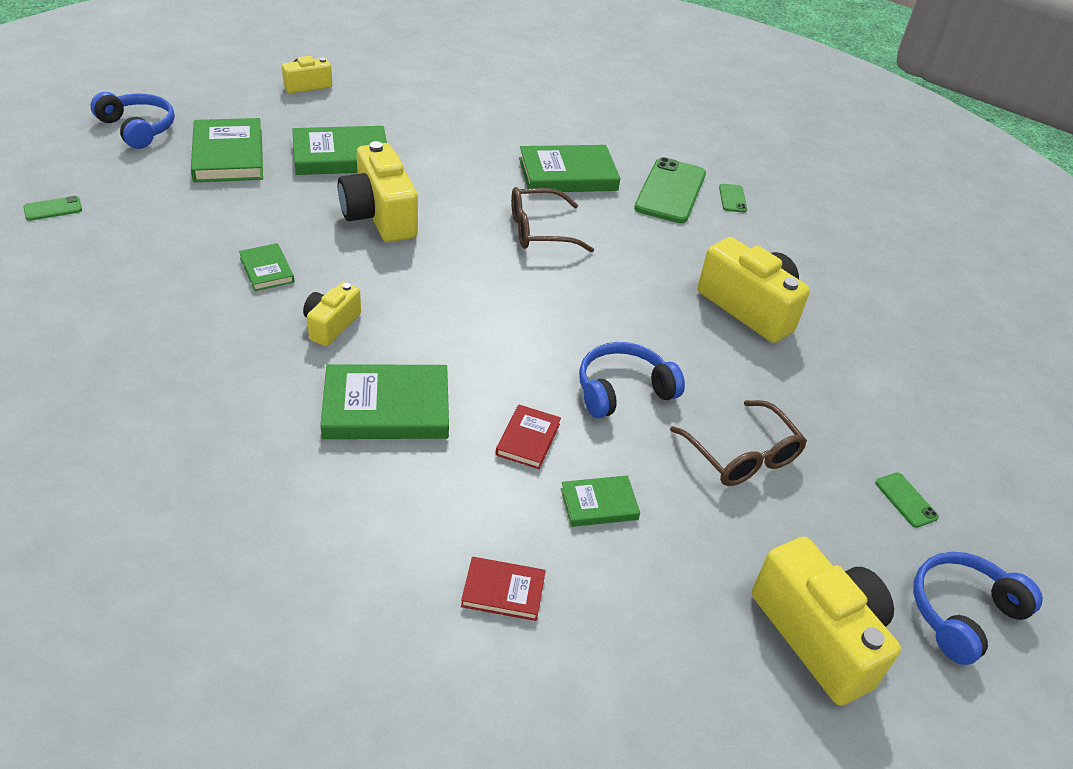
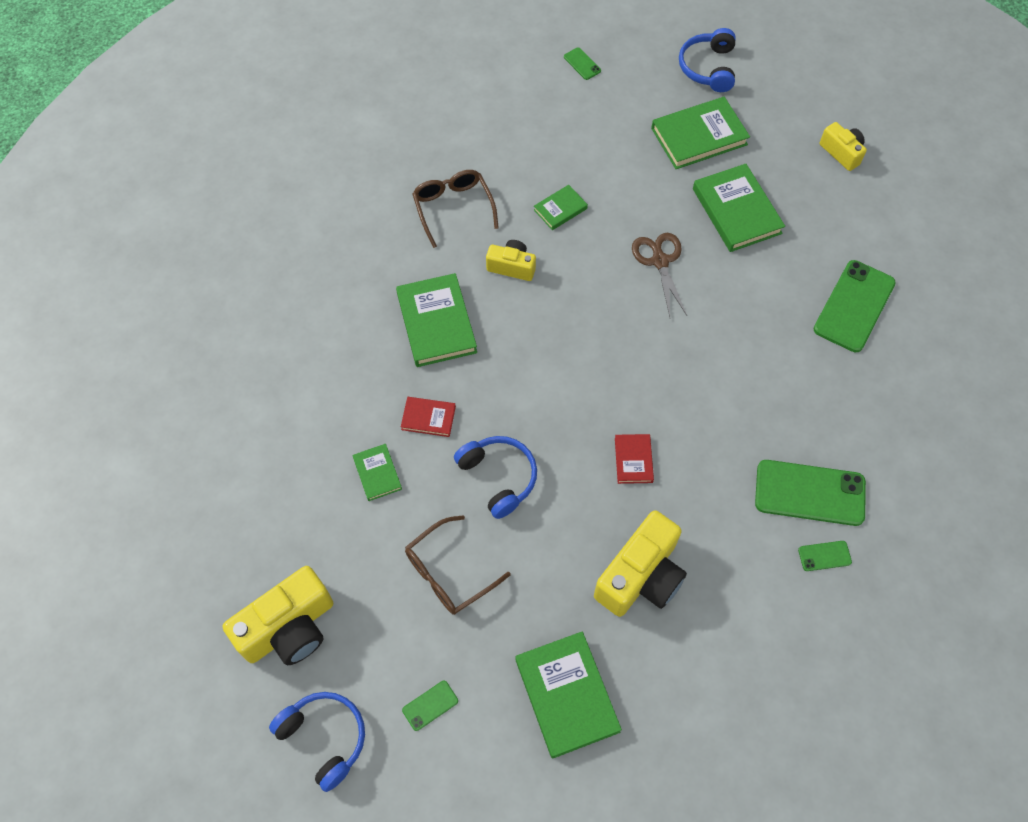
camera: 85 degrees right, 20 degrees up
(138, 129) = (708, 68): blue headphones -> blue headphones turned 150 degrees clockwise
(379, 216) = (660, 261): yellow camera -> brown scissors
(483, 122) = (854, 306): none -> green phone
(503, 591) = (294, 425): red book -> red book (633, 460)
(539, 231) = (689, 385): brown glasses -> brown glasses (453, 208)
(567, 174) = (795, 395): green book -> green book (567, 695)

